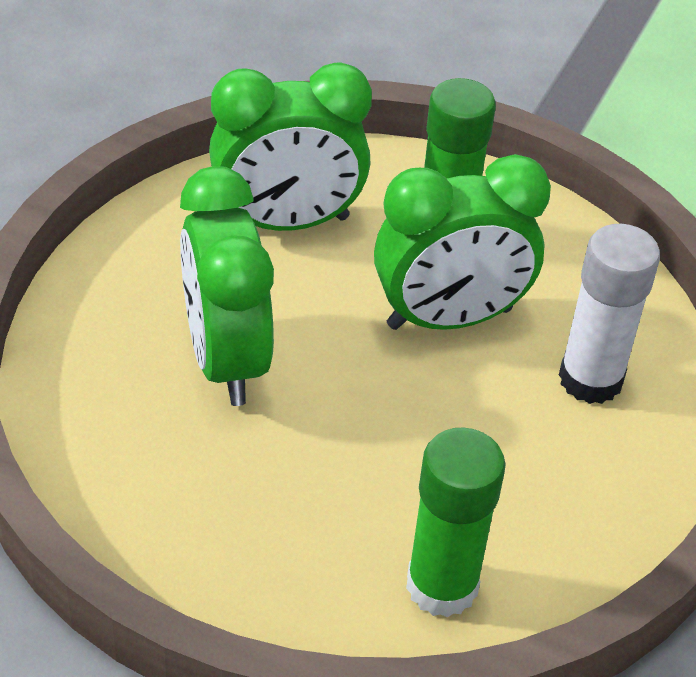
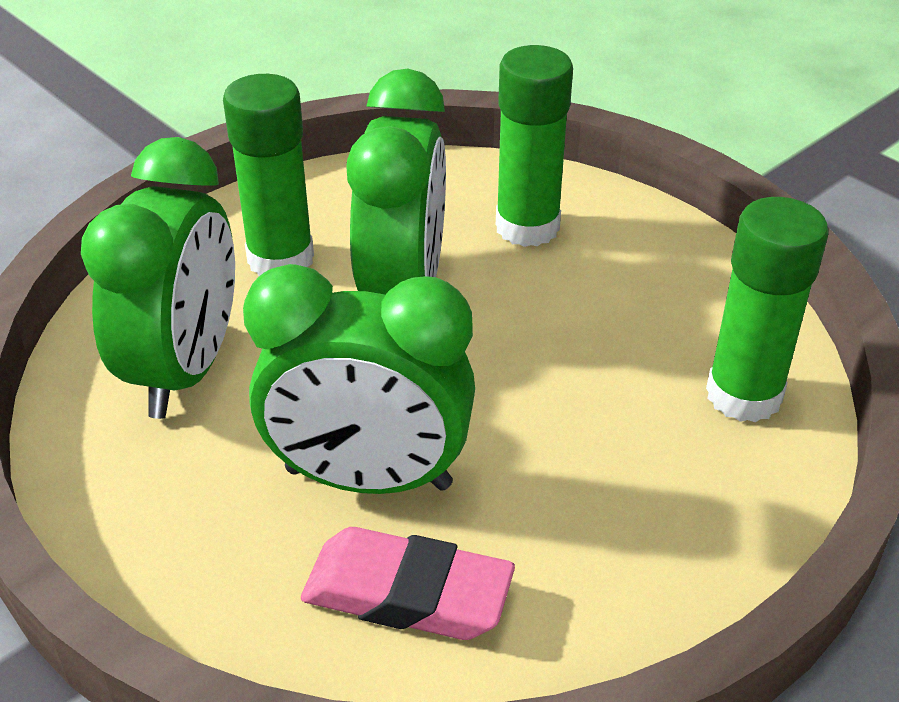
camera: 65 degrees left, 5 degrees down
(127, 412) = (407, 594): none -> pink eraser
(590, 379) = (527, 227): white glue stick -> green glue stick

